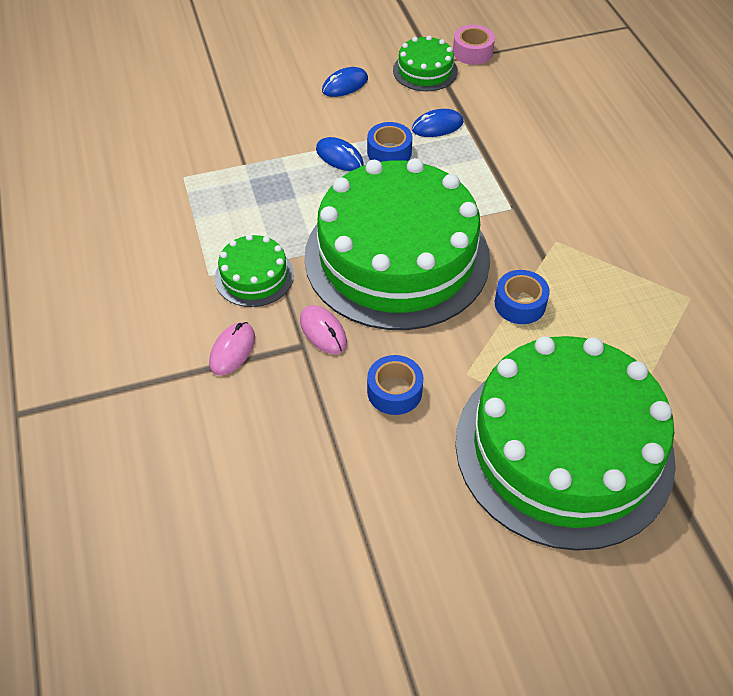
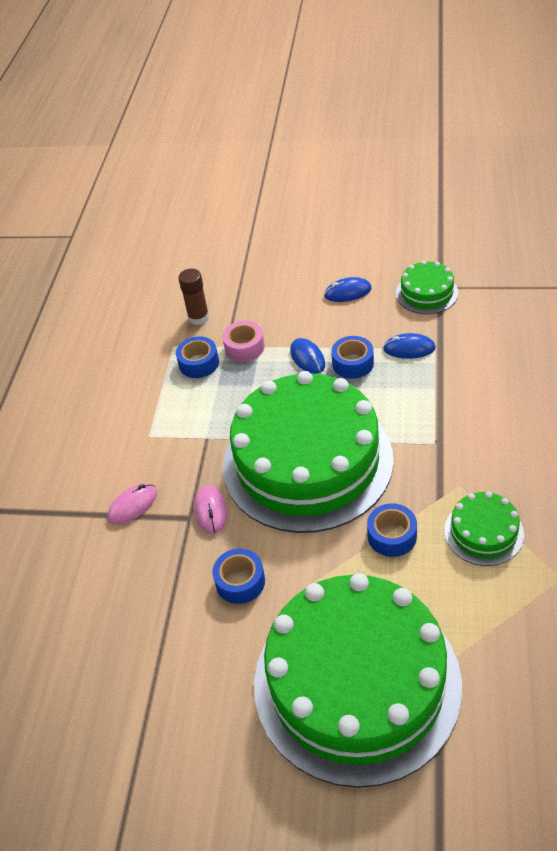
camera: 30 degrees right, 5 degrees down
(196, 142) = (198, 317): none -> brown glue stick
(223, 188) = (199, 363): none -> blue tape
(254, 276) = (182, 446): green cake -> green cake (483, 532)
(472, 52) = (481, 284): pink tape -> pink tape (244, 347)

